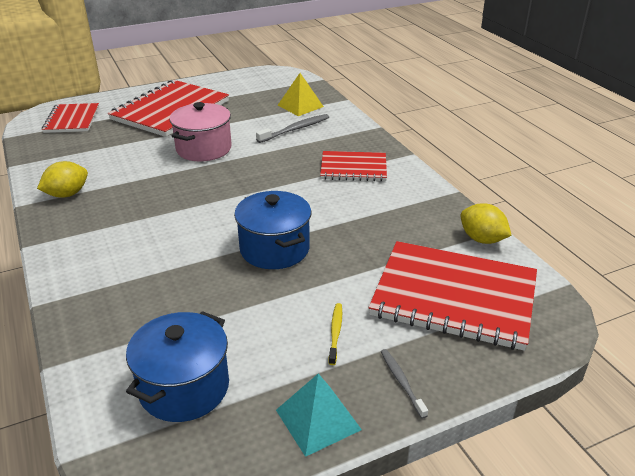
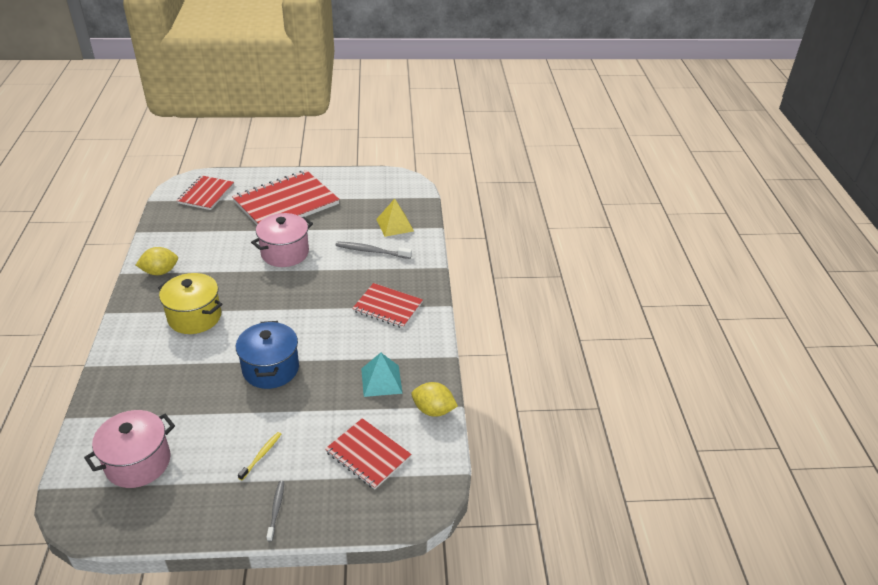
camera: 20 degrees right, 5 degrees up
(143, 224) = (195, 317): none -> yellow pot
(184, 387) = (138, 462): blue pot -> pink pot
(295, 129) = (371, 251): grey toothbrush -> grey toothbrush turned 150 degrees counterclockwise
(318, 419) = (203, 516): turquoise pyramid -> turquoise pyramid (381, 380)
(454, 297) = (368, 455): red notebook -> red notebook, size x0.57
(482, 239) = (433, 410): yellow lemon -> yellow lemon turned 45 degrees counterclockwise

